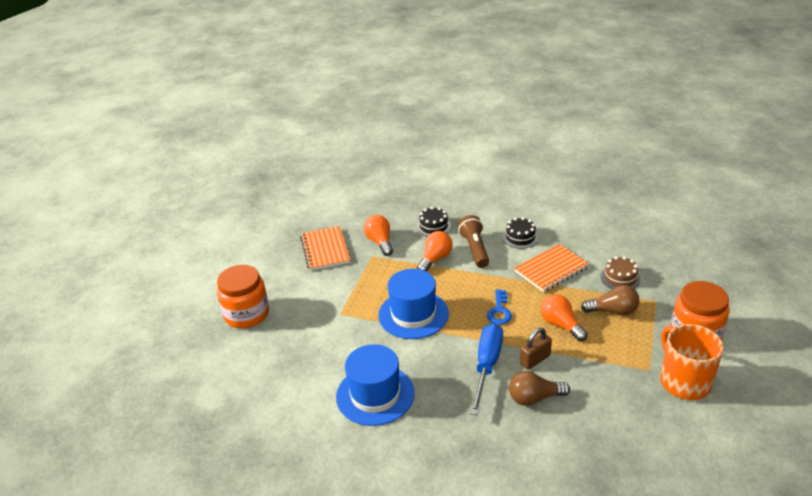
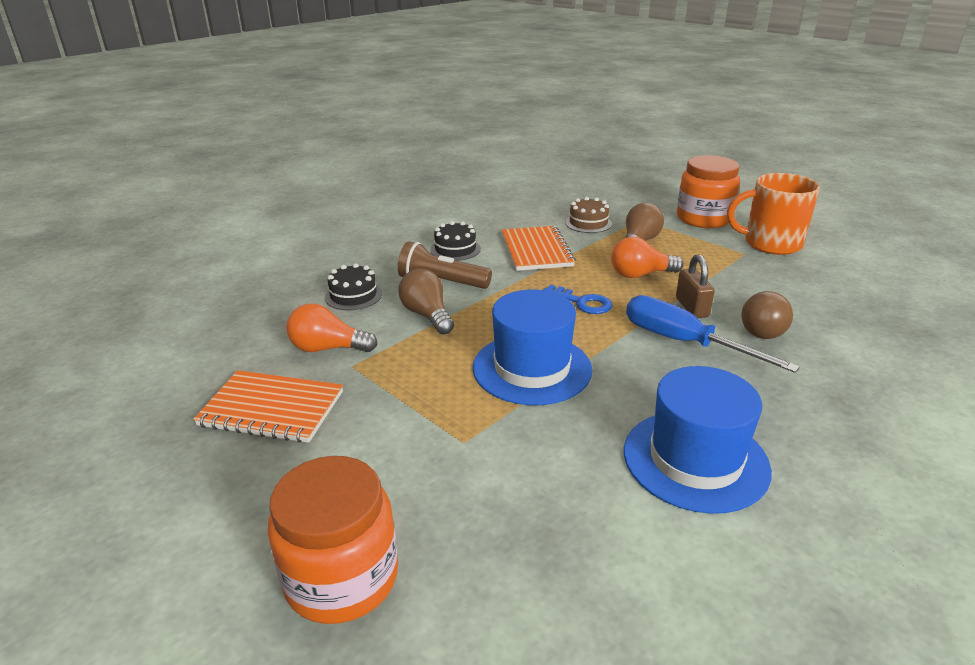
camera: 65 degrees left, 5 degrees down
(435, 259) = (427, 315): orange light bulb -> brown light bulb

